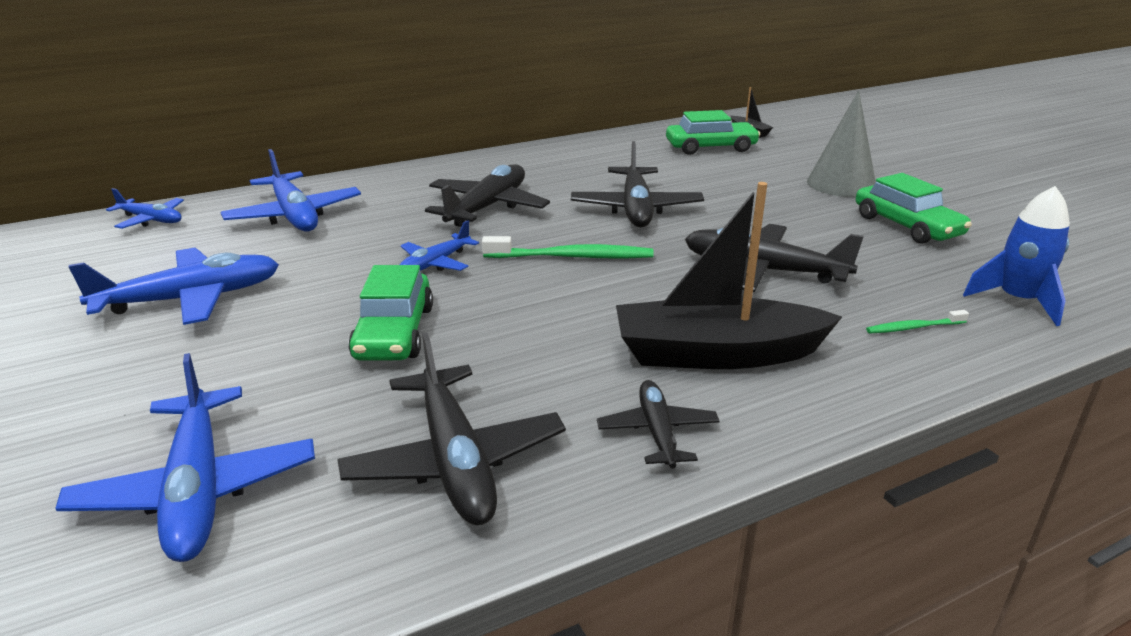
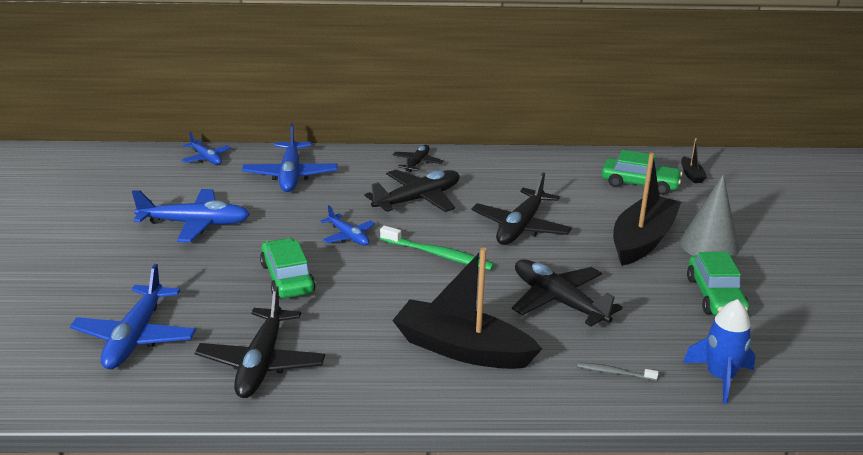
camera: 25 degrees right, 0 degrees up
(394, 332) = (287, 278): green car -> green car turned 135 degrees clockwise
(436, 263) = (348, 236): blue plane -> blue plane turned 105 degrees counterclockwise
(657, 432) = (379, 383): black plane -> black plane (417, 163)
(775, 193) = (642, 240): none -> black boat
(913, 327) = (614, 372): green toothbrush -> grey toothbrush

